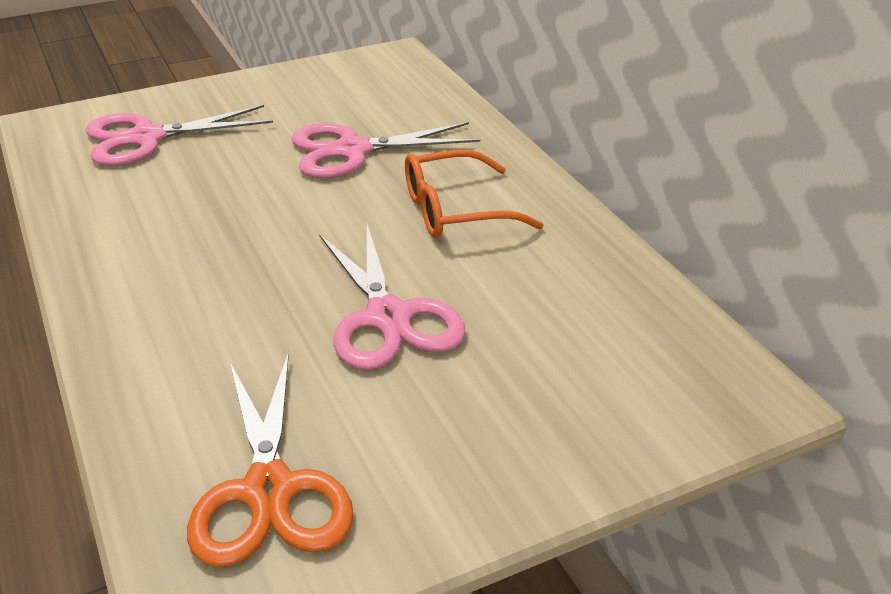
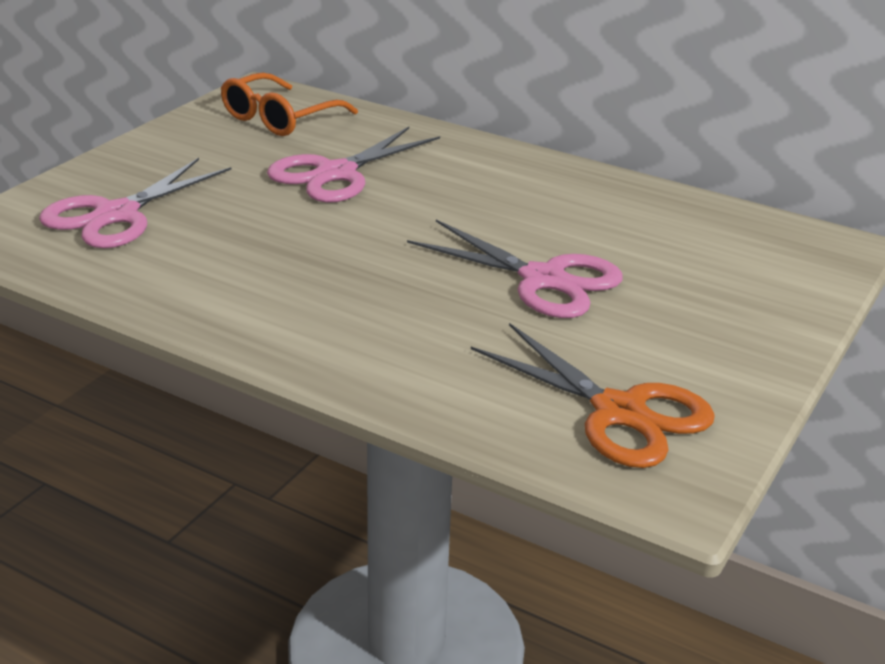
camera: 35 degrees left, 5 degrees down
(454, 210) = (487, 194): orange glasses -> orange glasses (279, 118)

